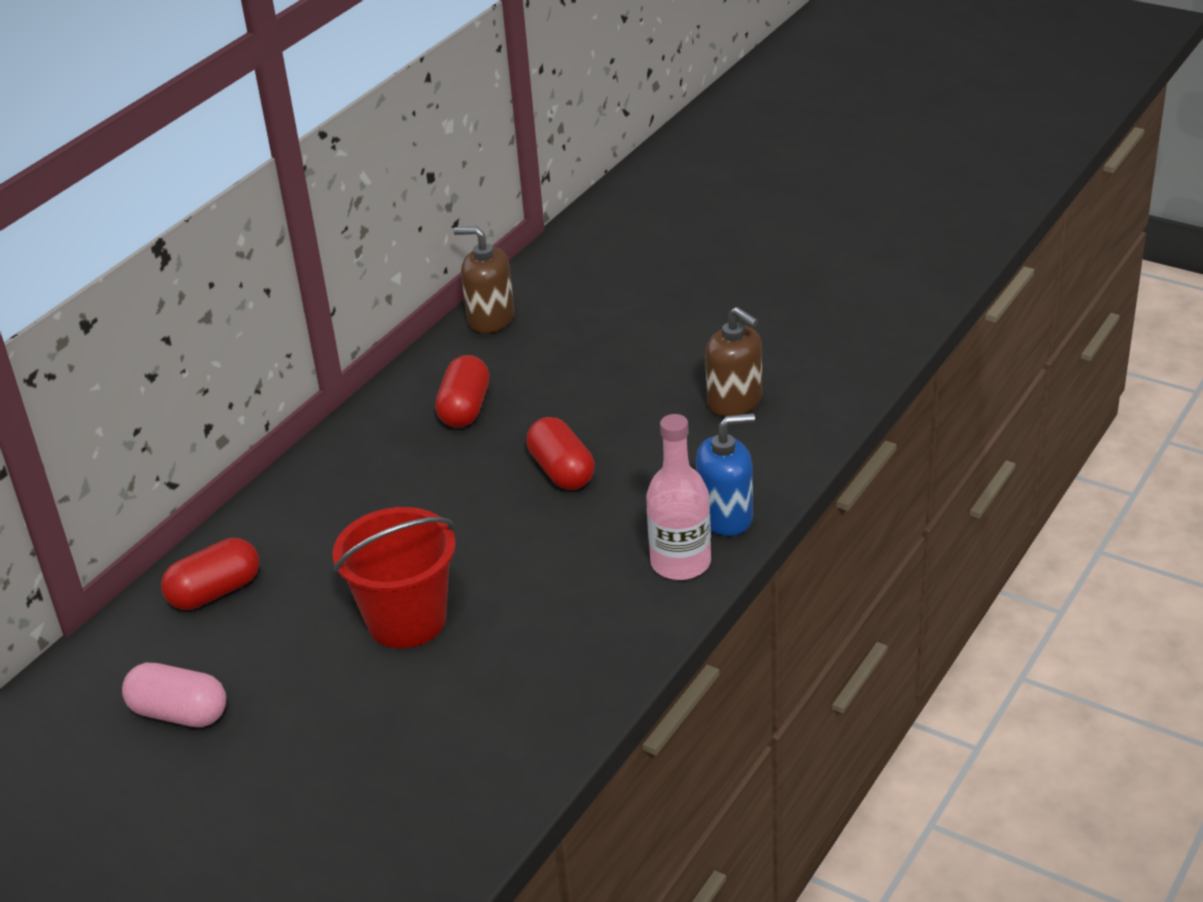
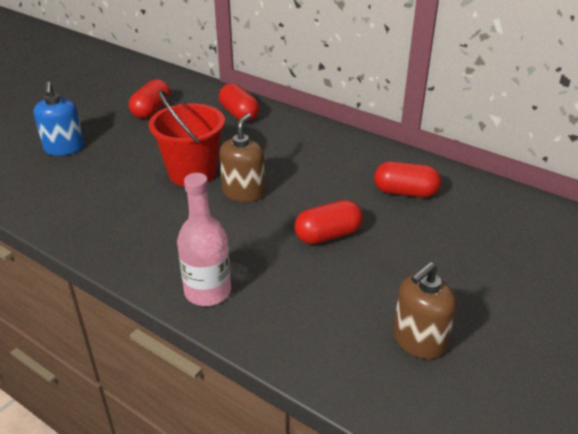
camera: 90 degrees right, 0 degrees up
(179, 713) = (151, 110): pink capsule -> red capsule
(490, 319) = (523, 203): brown soap dispenser -> brown soap dispenser (243, 192)
(725, 516) = (256, 321): blue soap dispenser -> blue soap dispenser (64, 148)

